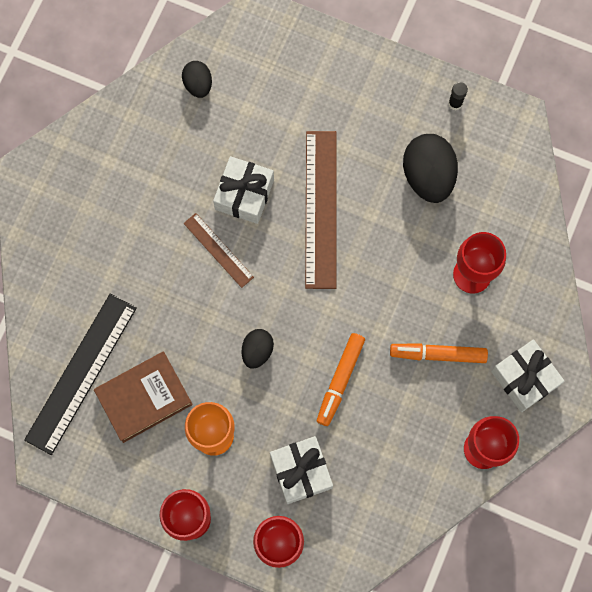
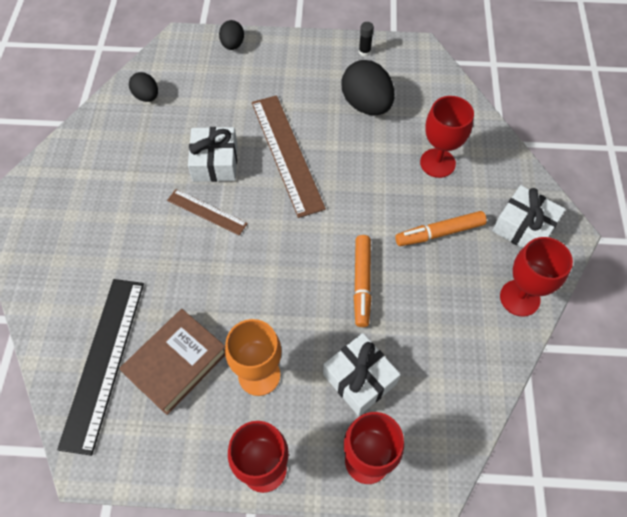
camera: 20 degrees left, 15 degrees down
(257, 351) = (274, 283): black egg -> black egg (232, 45)

